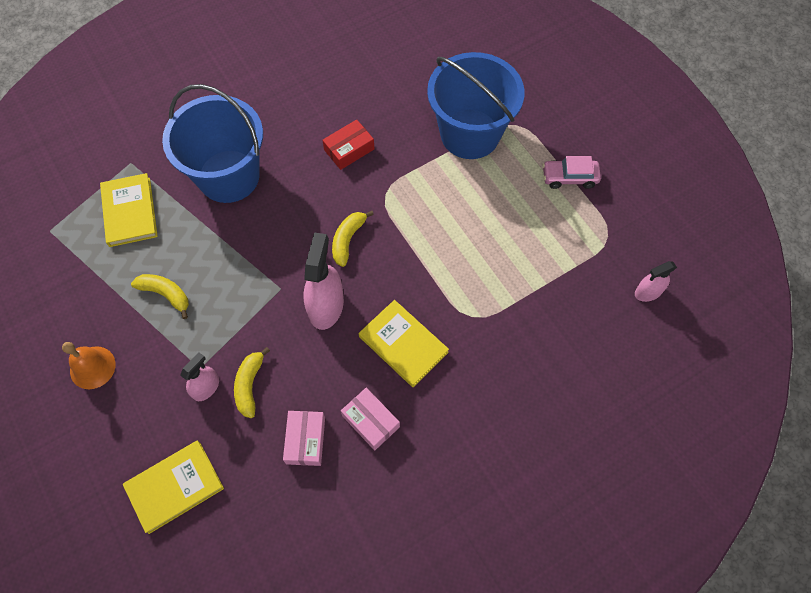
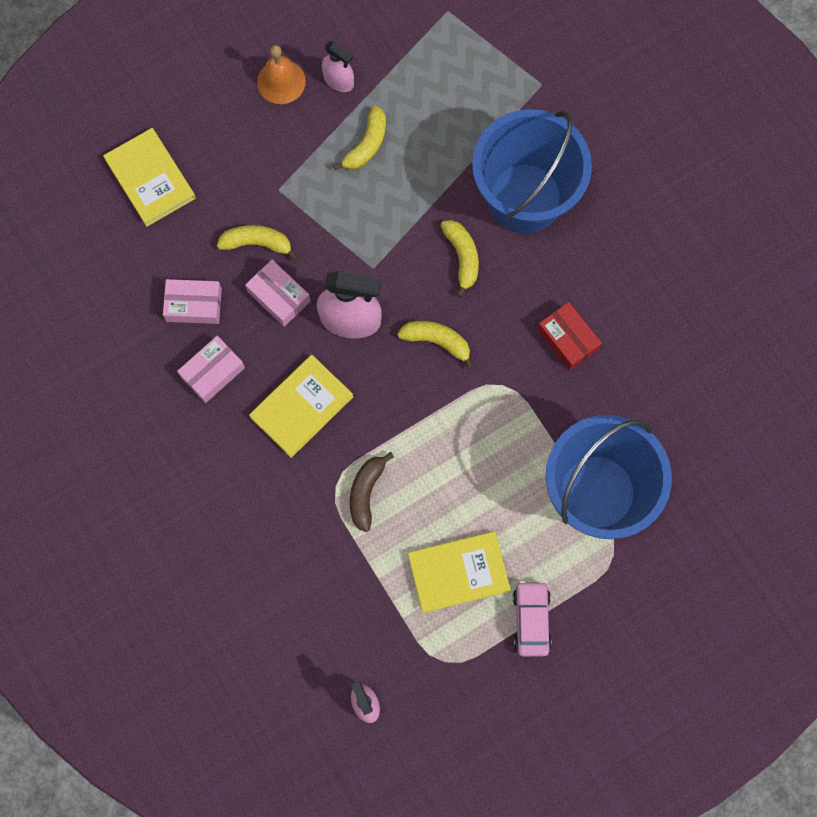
camera: 90 degrees right, 10 degrees up
(130, 212) = (473, 92): yellow book -> yellow book (458, 572)
(206, 387) = (255, 198): pink spray bottle -> pink spray bottle (338, 80)
(276, 221) = (462, 257): none -> yellow banana
(301, 365) = (279, 296): none -> pink box
(476, 293) = (366, 492): none -> brown banana

